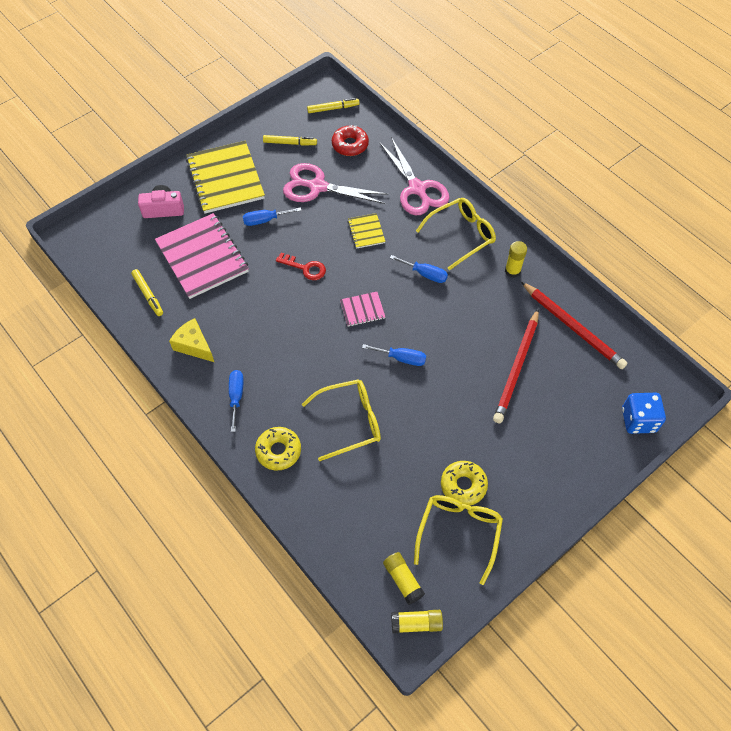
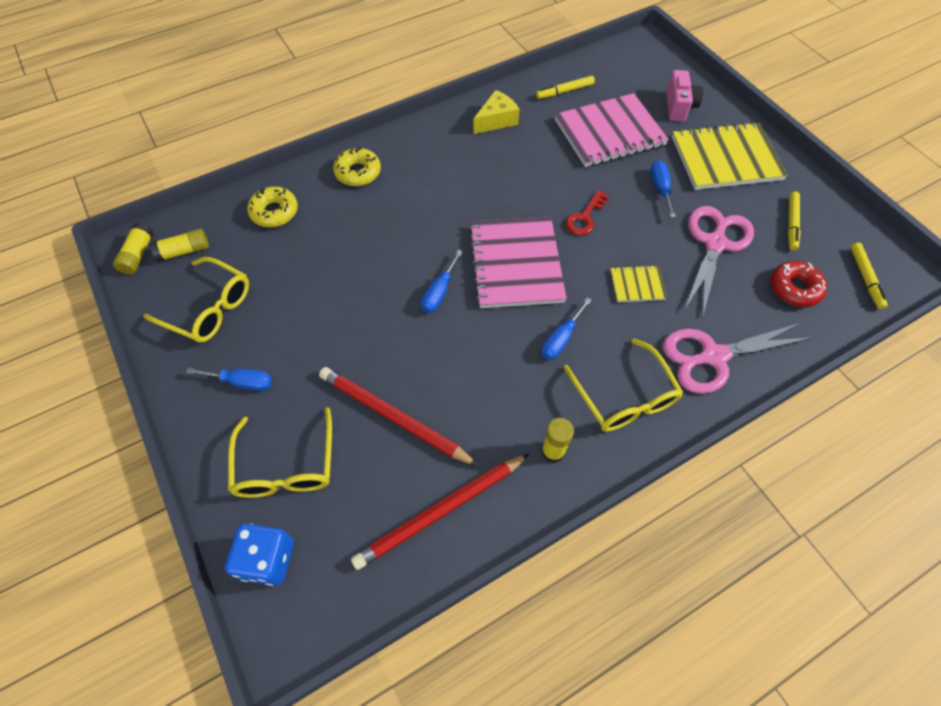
camera: 100 degrees right, 0 degrees up
(236, 396) = (429, 147): blue screwdriver -> blue screwdriver (242, 382)
(350, 421) = (372, 232): yellow glasses -> yellow glasses (286, 465)
(362, 310) = (516, 264): pink notebook -> pink notebook, size x2.14
(463, 485) = (259, 323): yellow donut -> yellow donut (274, 212)

